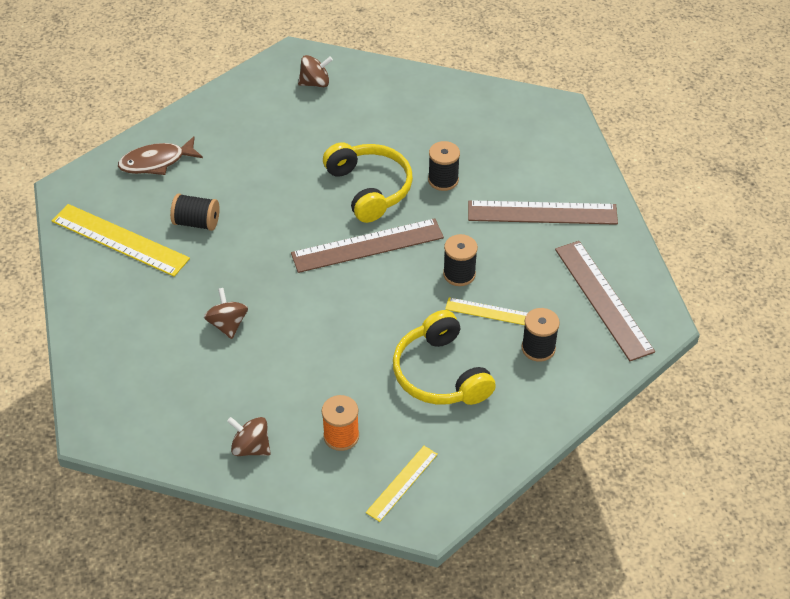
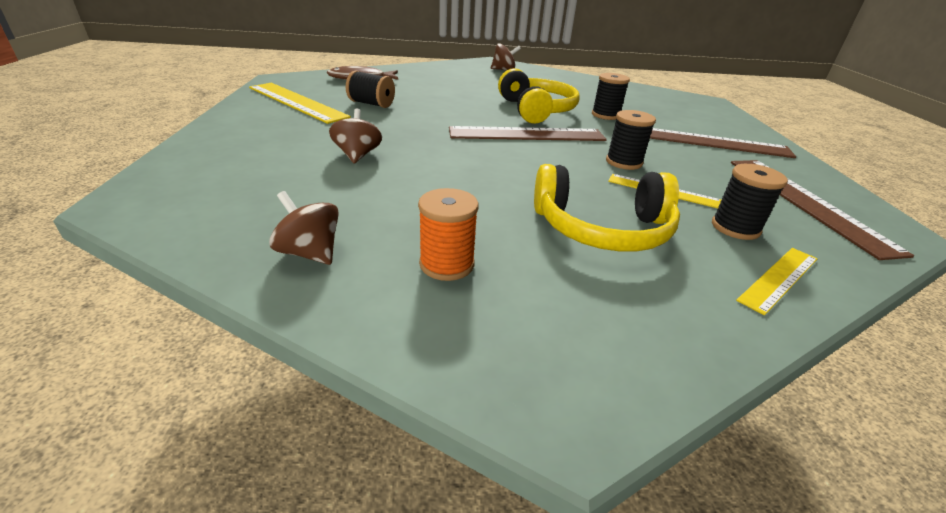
camera: 10 degrees right, 15 degrees down
(402, 483) = (529, 341): yellow ruler -> yellow ruler (779, 278)
(440, 374) = (602, 228): yellow headphones -> yellow headphones turned 75 degrees counterclockwise

